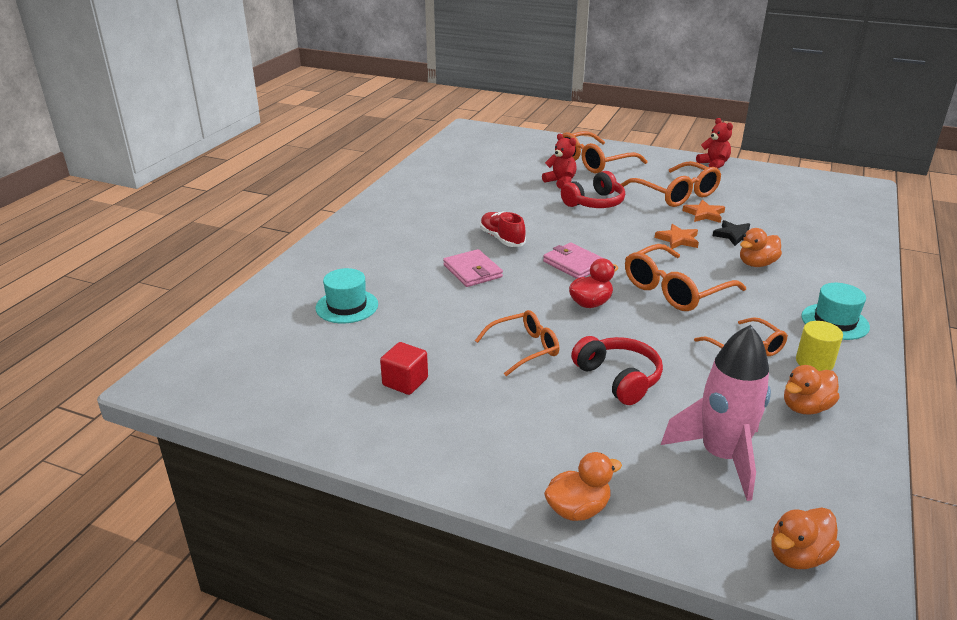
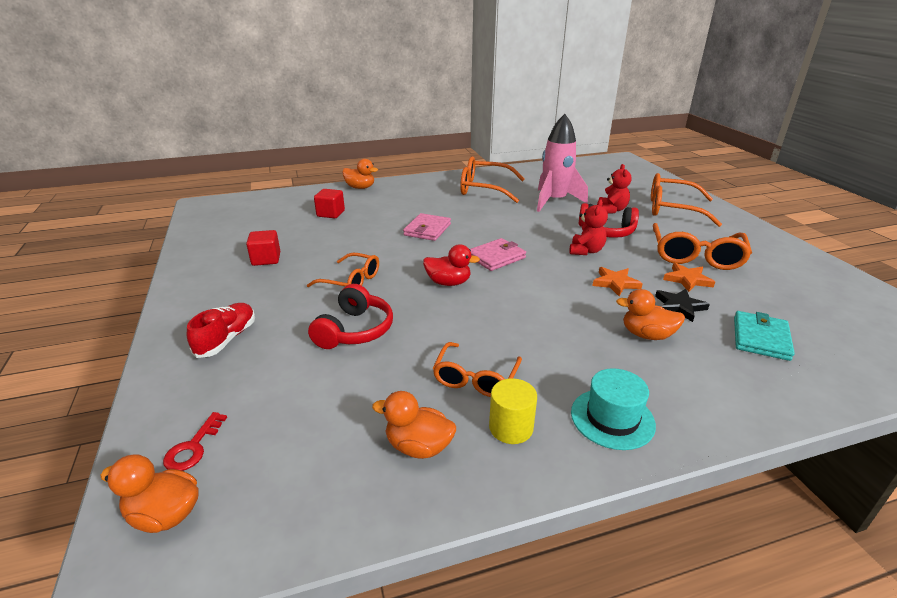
camera: 50 degrees right, 0 degrees up
(347, 306) = (330, 214): turquoise hat -> red cube
(502, 239) = (487, 222): red shoe -> red shoe (227, 339)
(574, 264) = (496, 257): pink wallet -> pink wallet turned 45 degrees clockwise
(578, 509) = (166, 371): orange duck -> orange duck (360, 187)
(675, 290) = (527, 310): orange glasses -> orange glasses (484, 189)
(714, 164) = (795, 253): red teddy bear -> red teddy bear (586, 251)
(720, 520) = (193, 447): none -> red key
(721, 456) = (288, 418): pink rocket -> pink rocket (554, 201)
(798, 232) = (760, 338): none -> turquoise wallet

